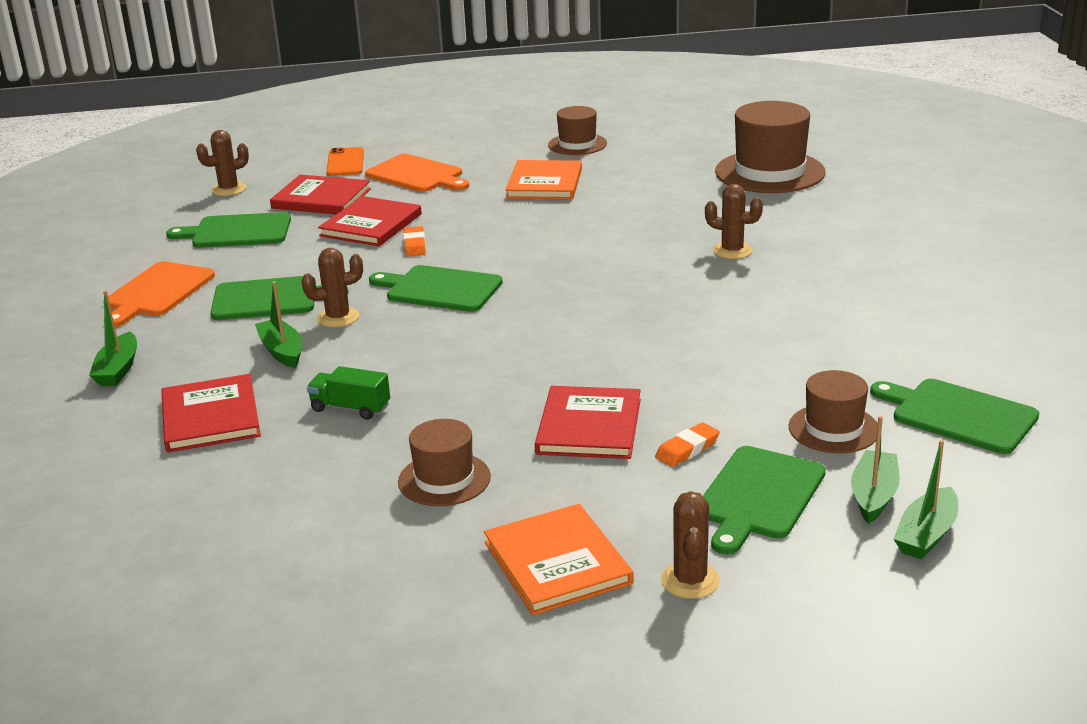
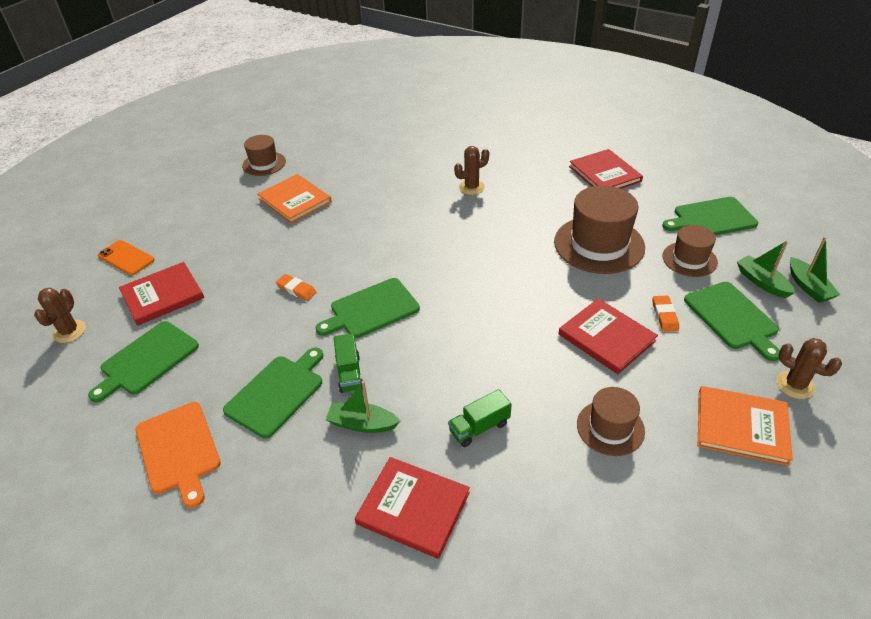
camera: 50 degrees left, 15 degrees up
(118, 369) = (276, 532): green boat -> none
(338, 318) = (349, 373): brown cactus -> green truck
(371, 225) = (239, 293): red book -> red book (604, 174)
(417, 175) = (199, 239): orange cutting board -> none
(770, 172) = (401, 129): brown hat -> brown hat (599, 244)

